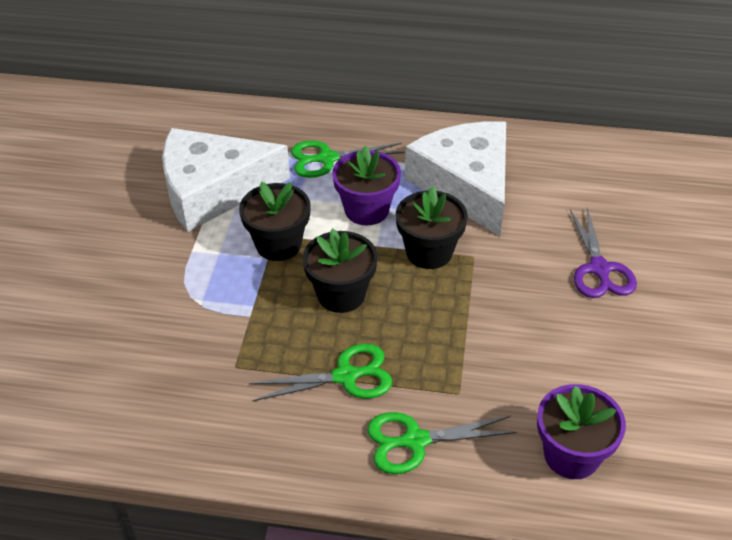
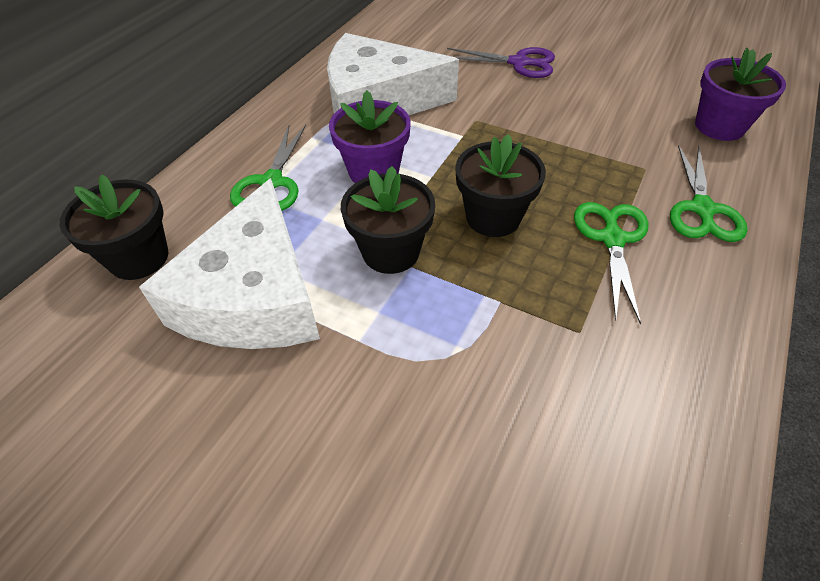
camera: 70 degrees left, 5 degrees up
(429, 252) = (457, 144): black flower pot -> black flower pot (139, 258)

